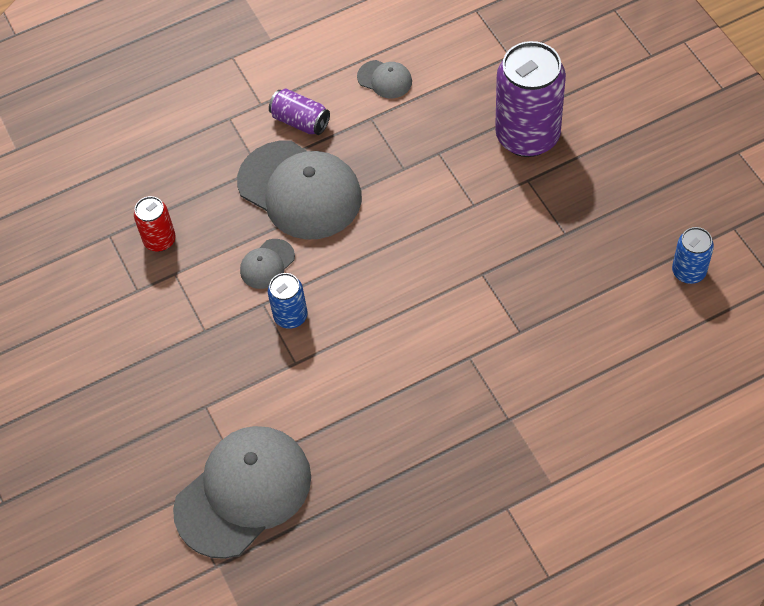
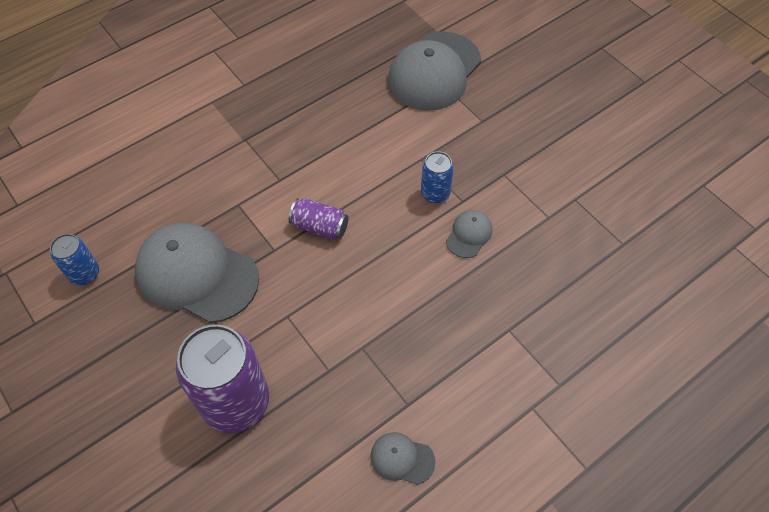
camera: 165 degrees right, 0 degrees up
(160, 240) = (574, 244): red can -> none
(300, 121) = (482, 390): purple can -> purple can (320, 227)
(300, 190) = (460, 310): grey cap -> grey cap (196, 274)

